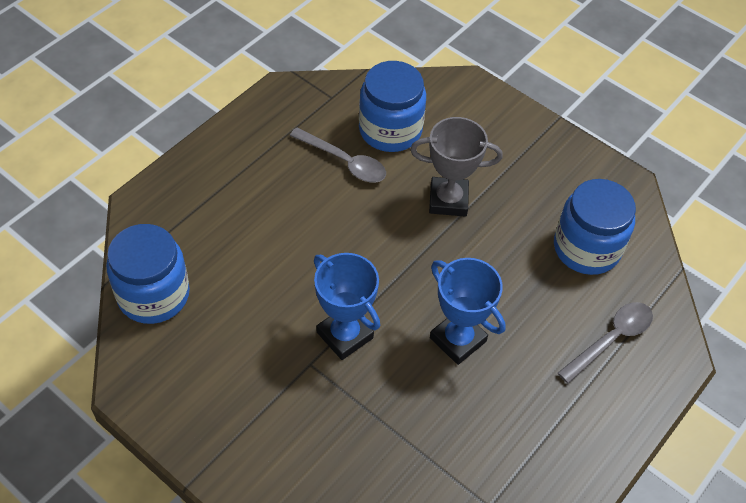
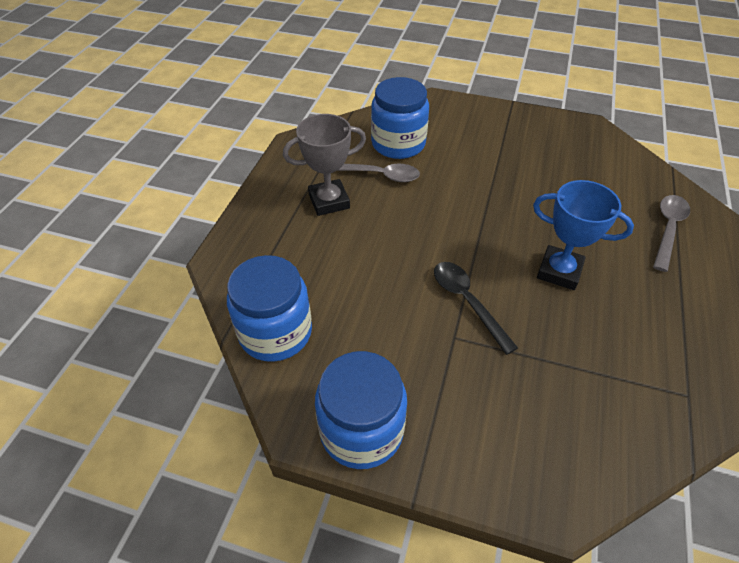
camera: 20 degrees left, 5 degrees down
(345, 335) = (467, 302): blue trophy -> black spoon
(448, 200) = (476, 176): grey trophy -> grey trophy (329, 201)
(586, 248) = (599, 175): blue jar -> blue jar (361, 430)

